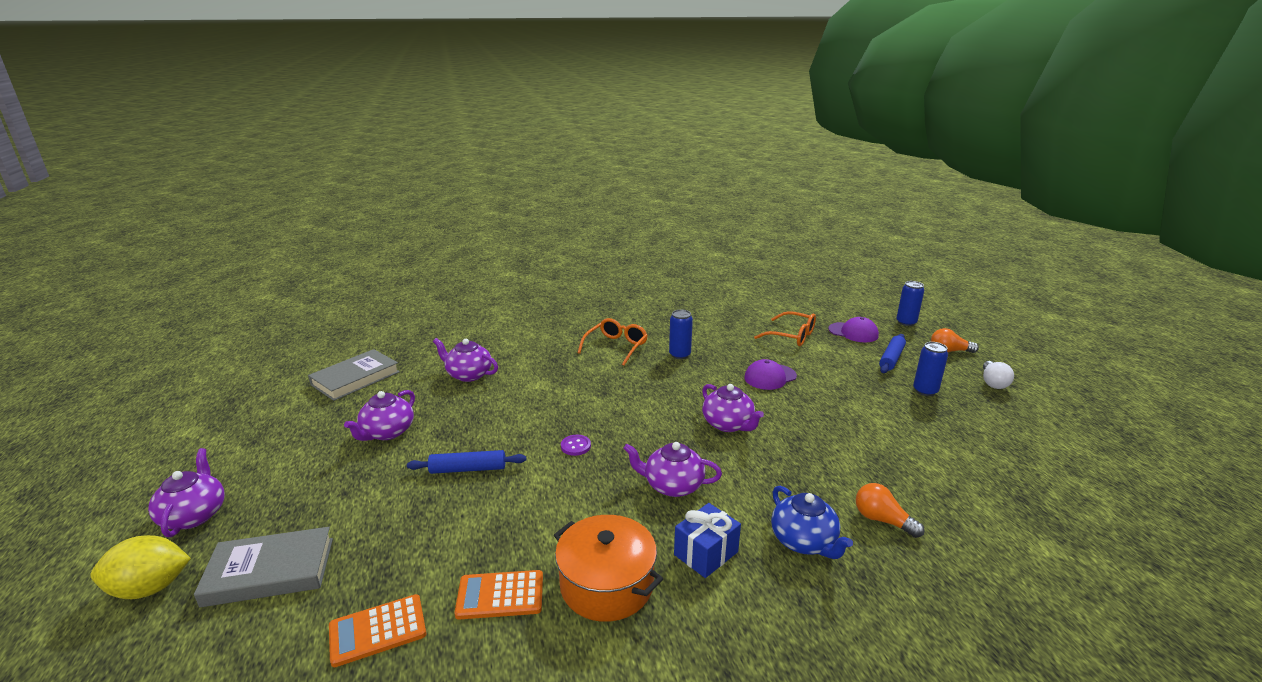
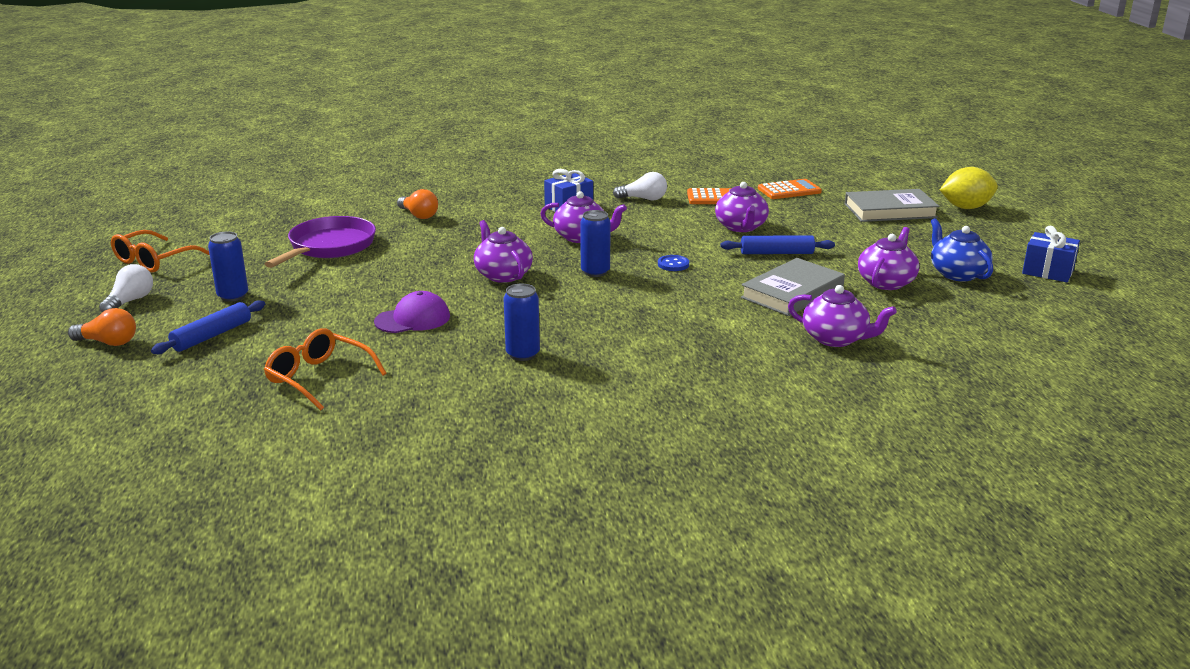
camera: 175 degrees left, 0 degrees up
(194, 515) = (996, 236): purple teapot -> purple teapot (741, 227)
(217, 455) = (1047, 271): none -> blue gift
(355, 378) = (995, 340): grey book -> grey book (792, 292)
(575, 446) = (673, 264): purple button -> blue button
(607, 584) = (643, 199): orange pot -> white light bulb
(616, 347) = (620, 371): orange glasses -> orange glasses (153, 261)
(804, 541) = (491, 209): blue teapot -> blue teapot (957, 274)
(853, 332) = (207, 380): purple cap -> none
(906, 322) = (85, 395): blue can -> blue can (595, 272)
(920, 454) = (329, 247): none -> purple pan

